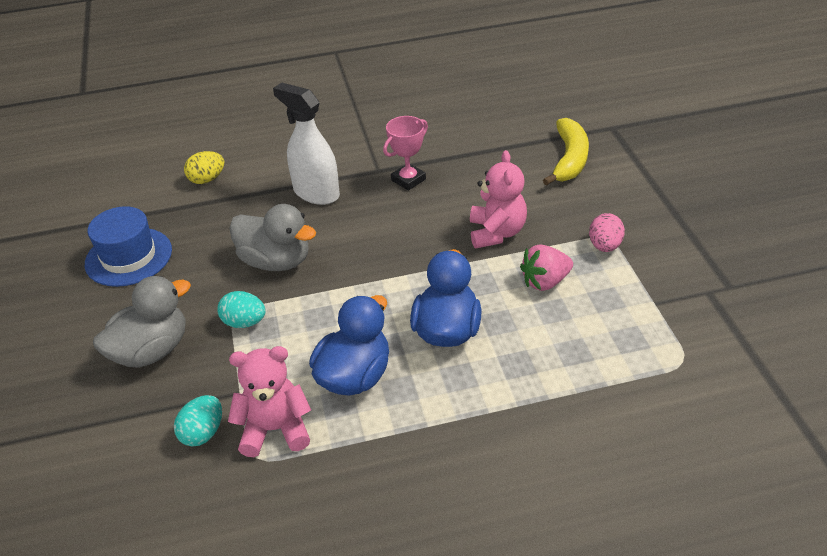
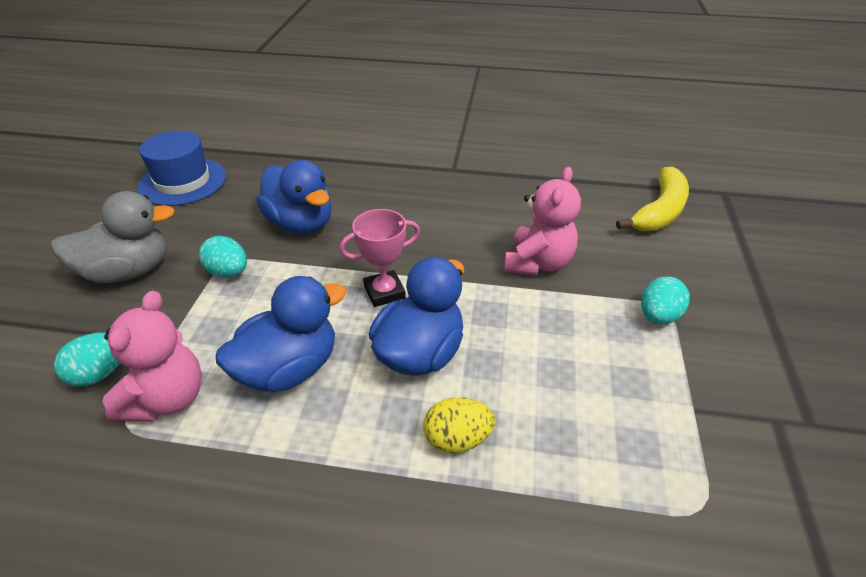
camera: 20 degrees right, 0 degrees up
(207, 179) = (297, 137): yellow egg -> yellow egg (457, 439)
(275, 430) = (167, 399): pink teddy bear -> pink teddy bear turned 90 degrees clockwise
(276, 261) = (301, 224): grey duck -> blue duck
(316, 193) = (382, 173): white spray bottle -> none
(408, 180) = (477, 185): pink trophy -> pink trophy (384, 292)
(545, 282) = (564, 335): pink strawberry -> none
(604, 246) = (658, 316): pink egg -> turquoise egg

